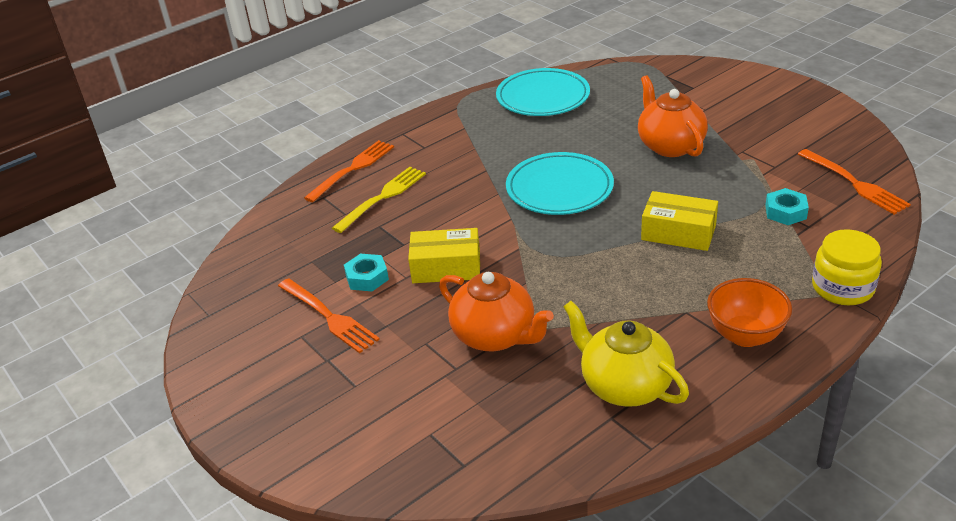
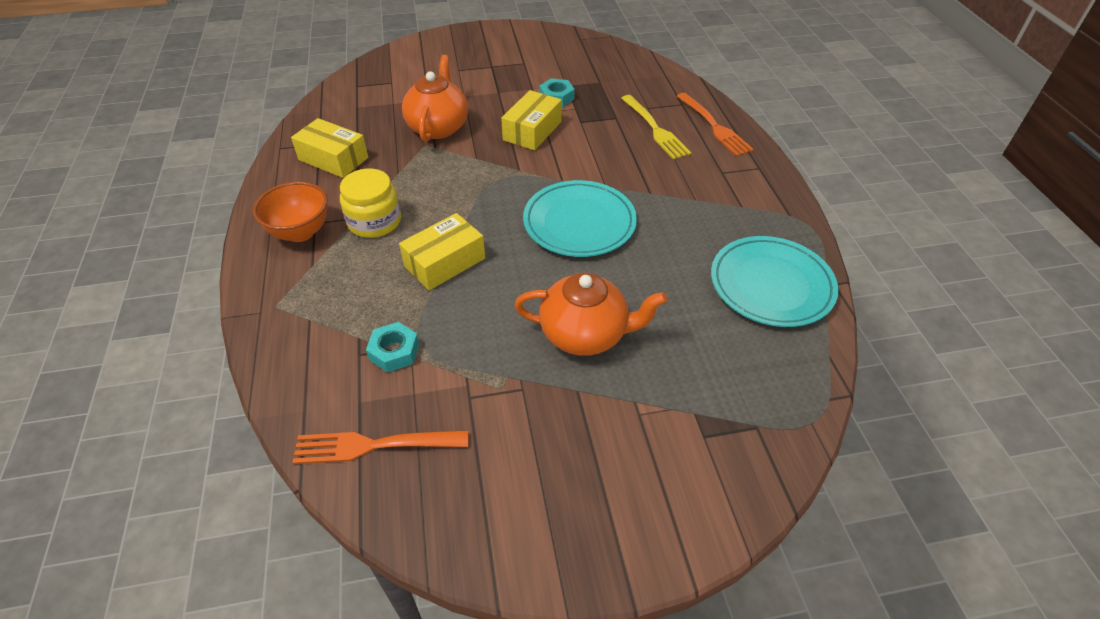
camera: 115 degrees right, 10 degrees up
(329, 317) = (531, 75): orange fork -> none
(495, 336) = (438, 127): orange teapot -> orange teapot turned 120 degrees clockwise
(624, 385) = (333, 159): yellow teapot -> yellow box
(842, 287) = (271, 319): yellow jar -> yellow jar (374, 221)

